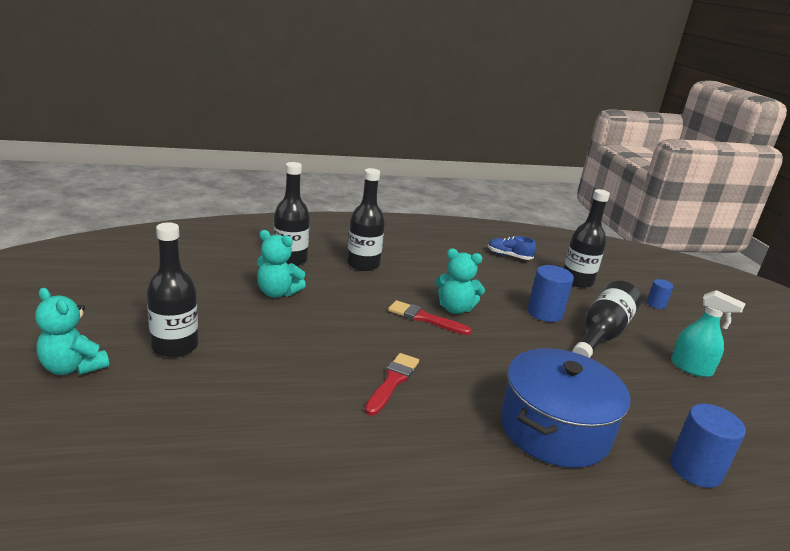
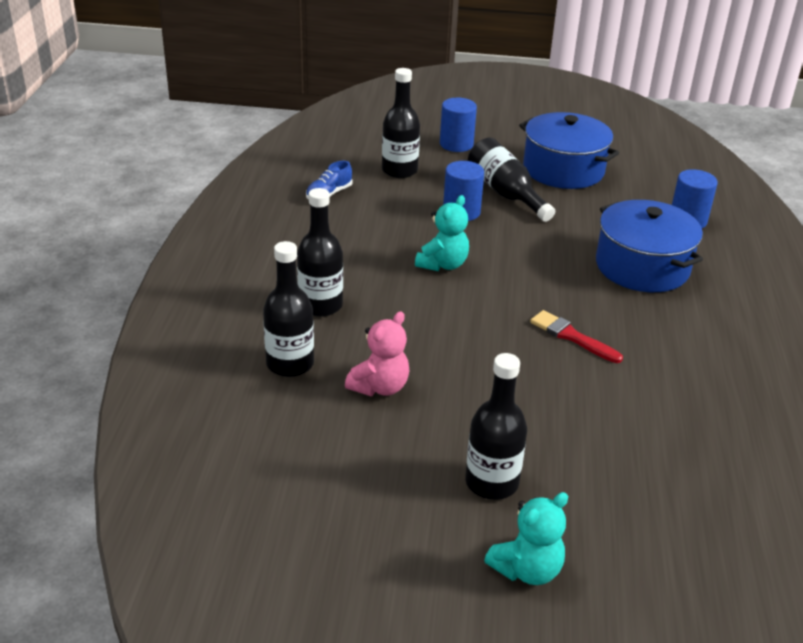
camera: 70 degrees left, 10 degrees up
(277, 293) = (380, 387): turquoise teddy bear -> pink teddy bear
(425, 318) = (459, 289): red brush -> none
(656, 304) = (456, 144): blue cylinder -> blue cylinder, size x1.76
(691, 368) = (563, 170): turquoise spray bottle -> blue pot

